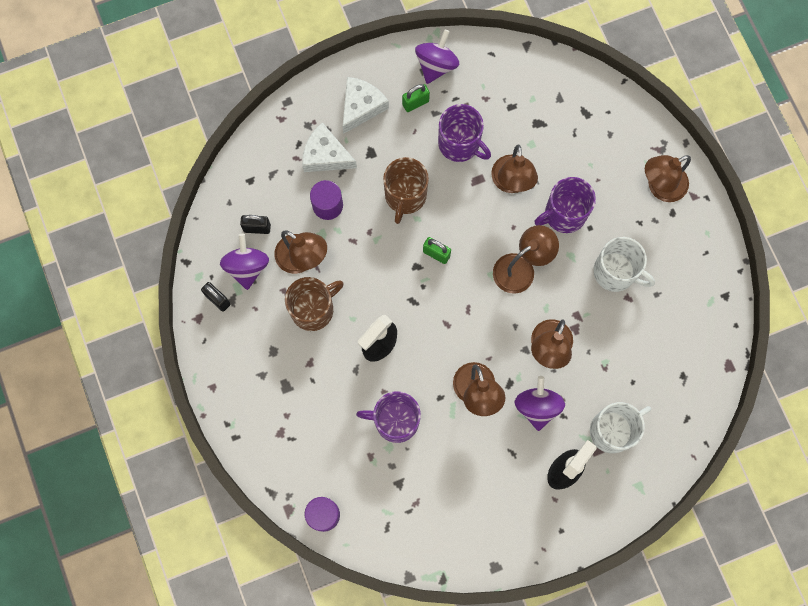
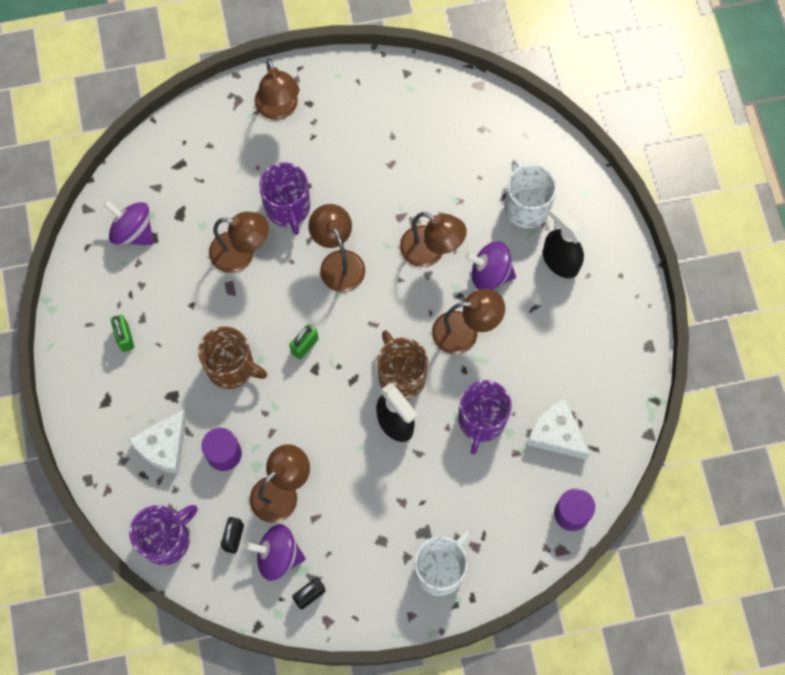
camera: 80 degrees left, 5 degrees down
(313, 309) = (342, 488): brown mug -> brown mug (401, 375)
(361, 107) = (115, 397): white cheese -> white cheese (556, 434)
(436, 65) = (85, 307): purple spinning top -> purple spinning top (133, 231)
(460, 144) = (184, 299): purple mug -> purple mug (167, 539)
(615, 272) = (361, 170): white mug -> white mug (440, 569)

